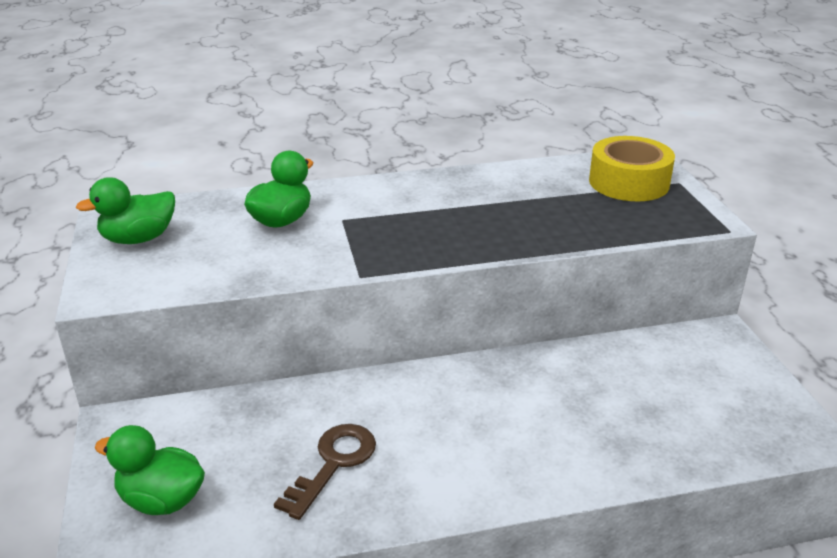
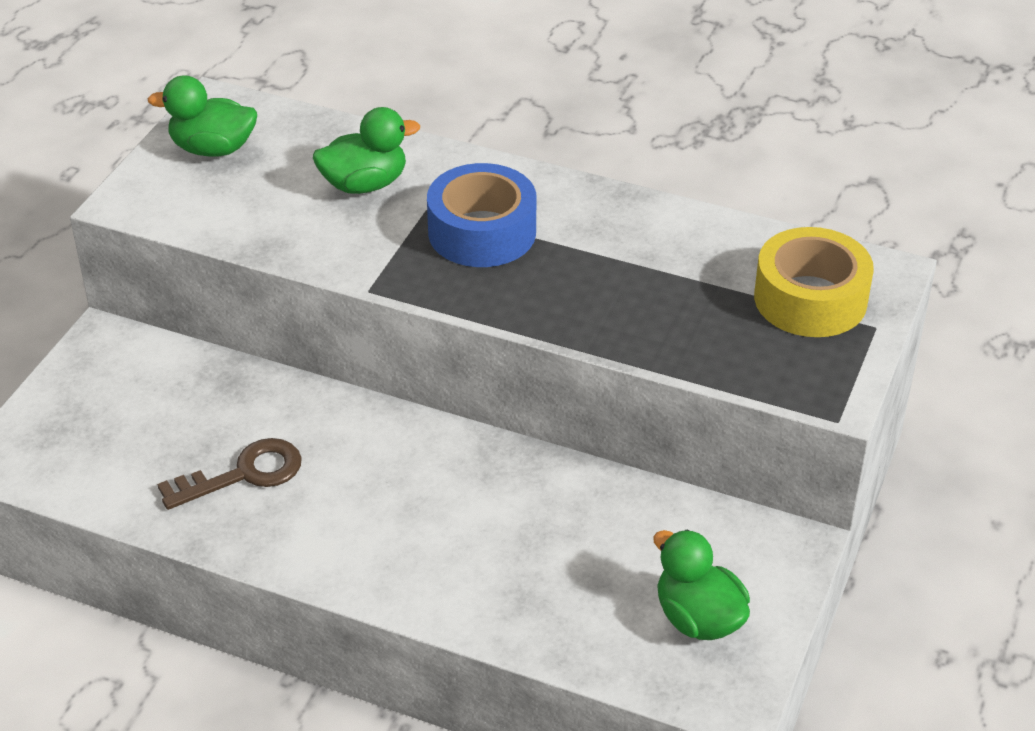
camera: 35 degrees right, 10 degrees up
(161, 500) = (80, 432): green duck -> green duck (698, 618)
(395, 218) = (482, 232): none -> blue tape

